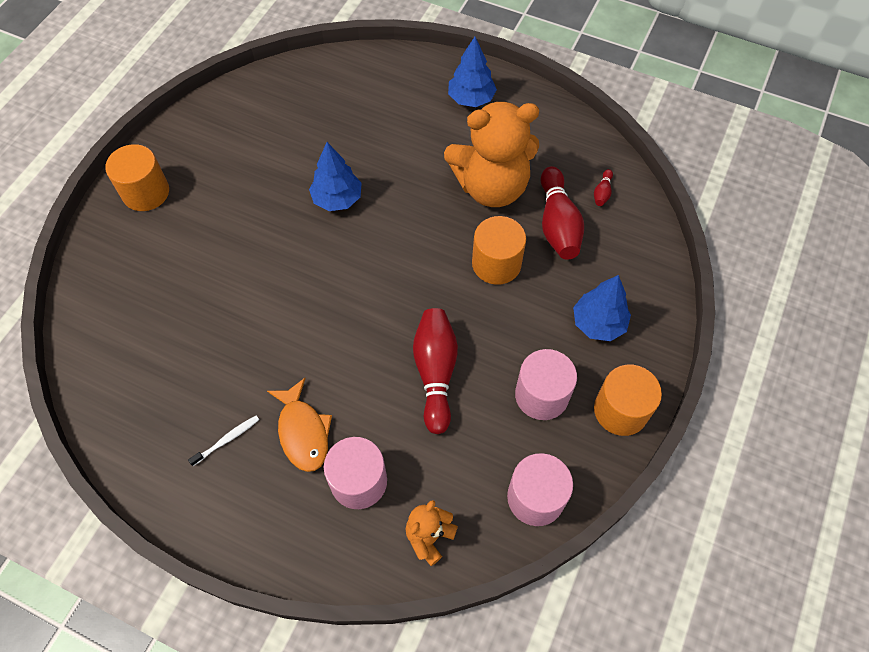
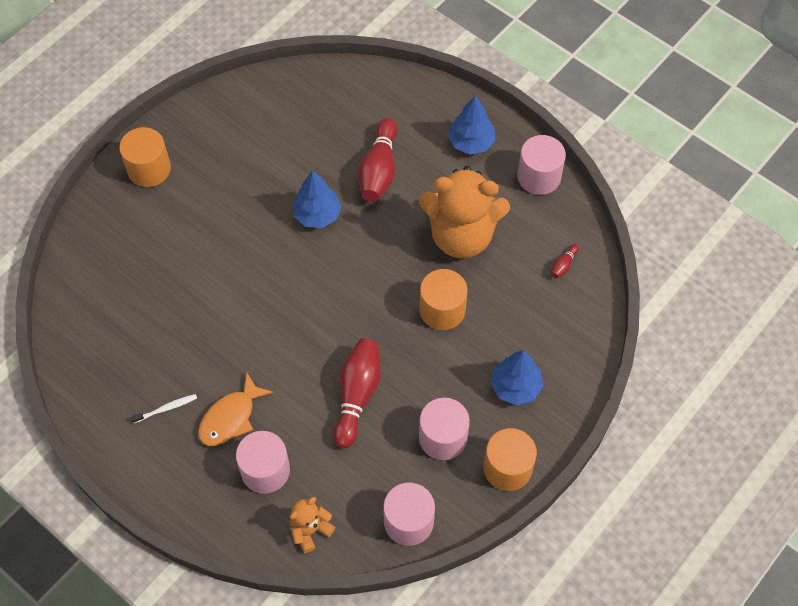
camera: 15 degrees right, 0 degrees up
(303, 432) = (230, 417): orange fish -> orange fish turned 45 degrees clockwise
(548, 116) = (539, 177): none -> pink cylinder
(557, 224) = (511, 286): red bowling pin -> red bowling pin (379, 170)

